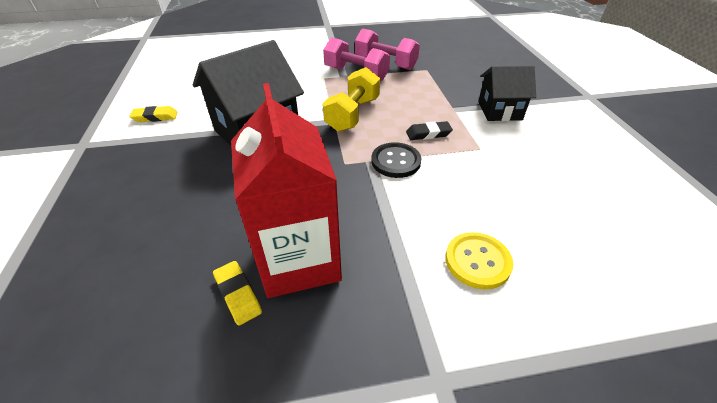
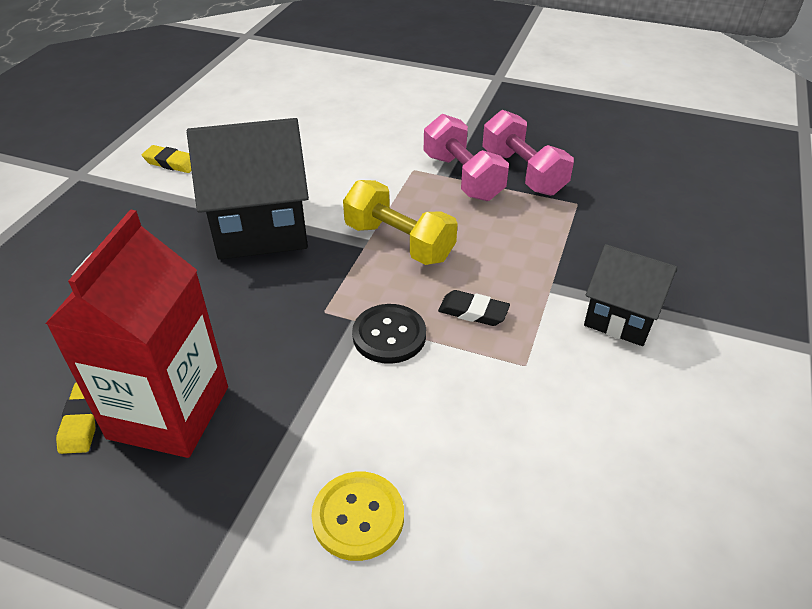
camera: 30 degrees right, 0 degrees up
(353, 114) = (399, 242): yellow dumbbell -> yellow dumbbell turned 75 degrees clockwise

